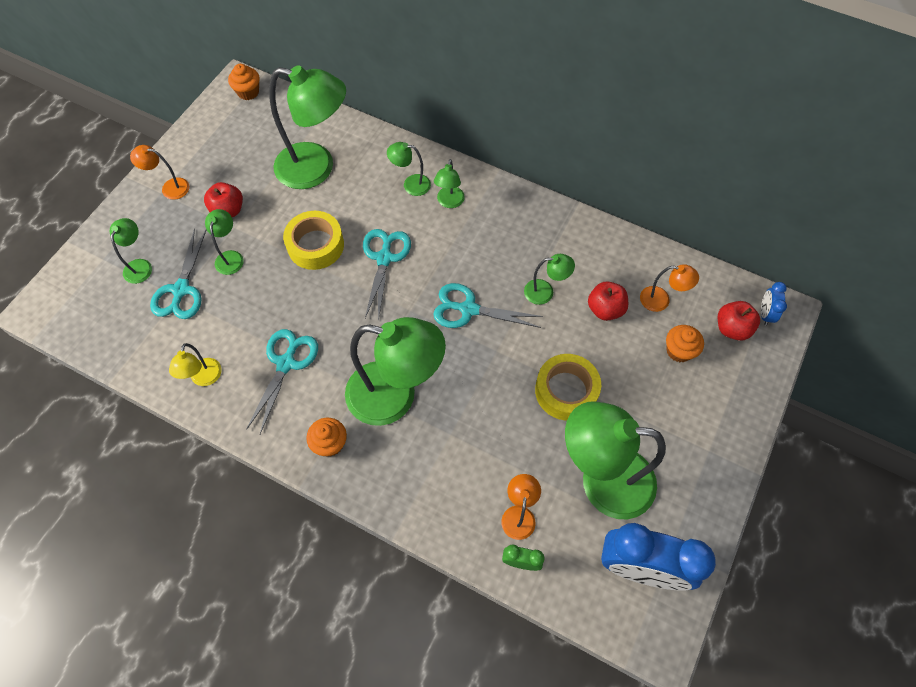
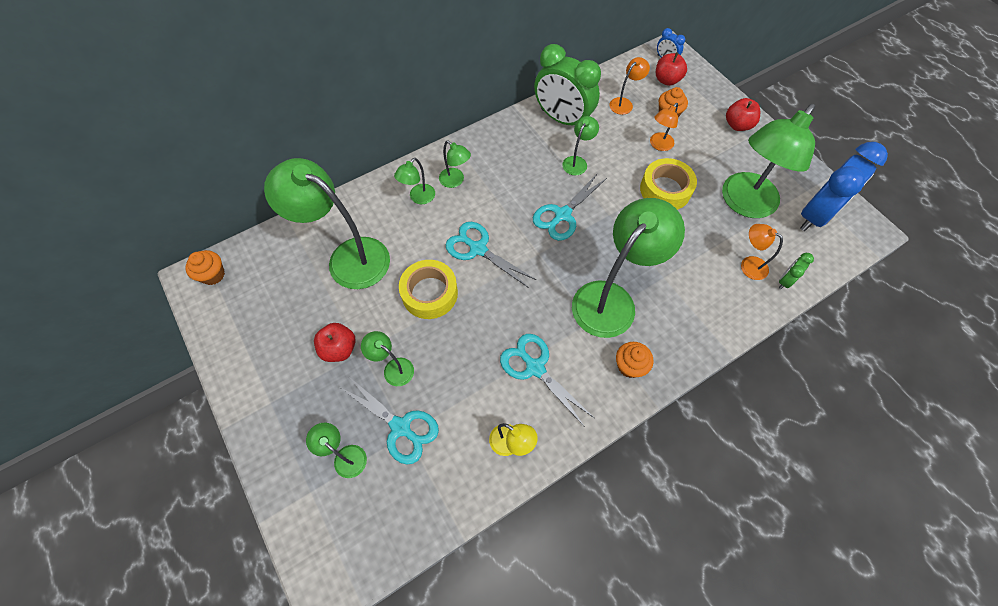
camera: 60 degrees left, 0 degrees up
(169, 188) = (271, 391): orange lamp -> orange lamp (658, 145)
(316, 168) = (348, 257): green lamp -> green lamp turned 105 degrees counterclockwise
(592, 253) = (562, 119): none -> green clock
(605, 309) = (612, 136): red apple -> red apple (737, 125)

